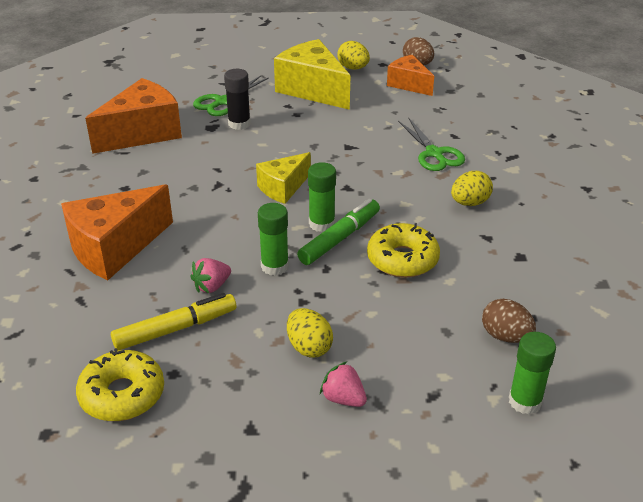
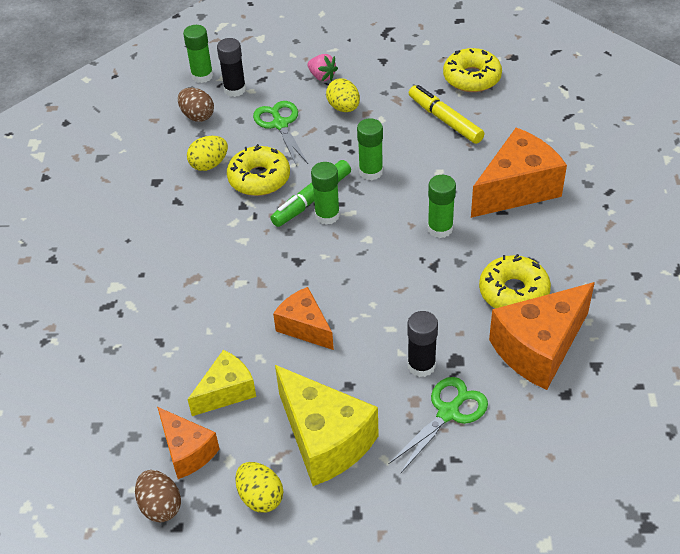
camera: 175 degrees left, 10 degrees up
(150, 166) = (513, 292): none -> yellow donut
(175, 329) = (445, 120): yellow marker -> yellow marker turned 75 degrees clockwise
(206, 212) = (440, 228): none -> green glue stick
(212, 286) = (422, 154): pink strawberry -> none
(283, 188) = (364, 260): yellow cheese -> yellow cheese (226, 392)
(334, 144) = (304, 327): none -> orange cheese
(434, 153) = (193, 310): green scissors -> green scissors (280, 124)
(468, 377) = (235, 89): none -> black glue stick
(469, 203) = (178, 240): yellow egg -> yellow egg (209, 164)

